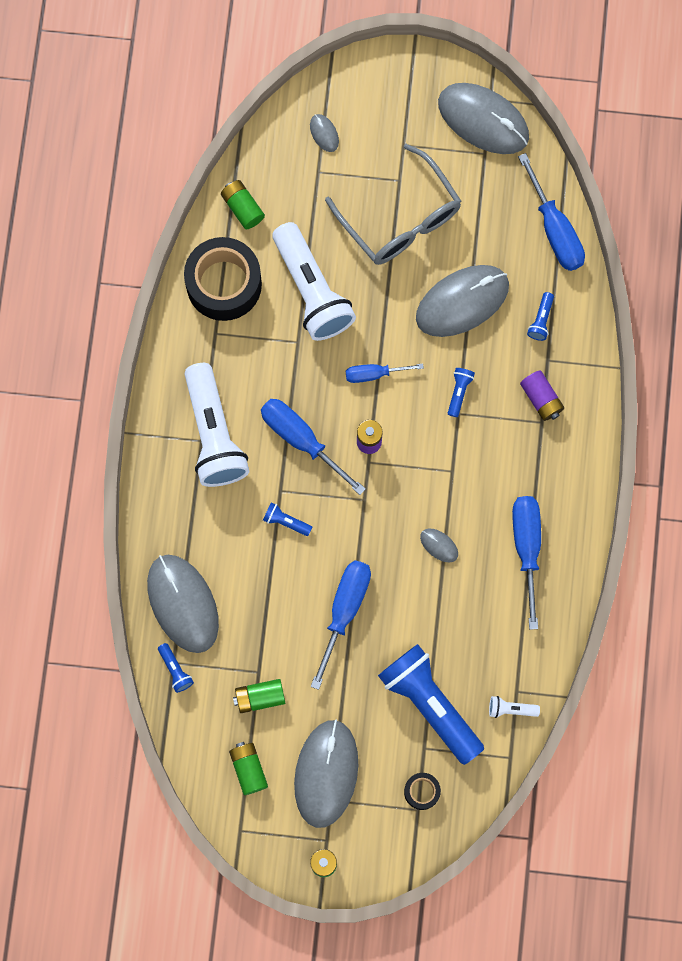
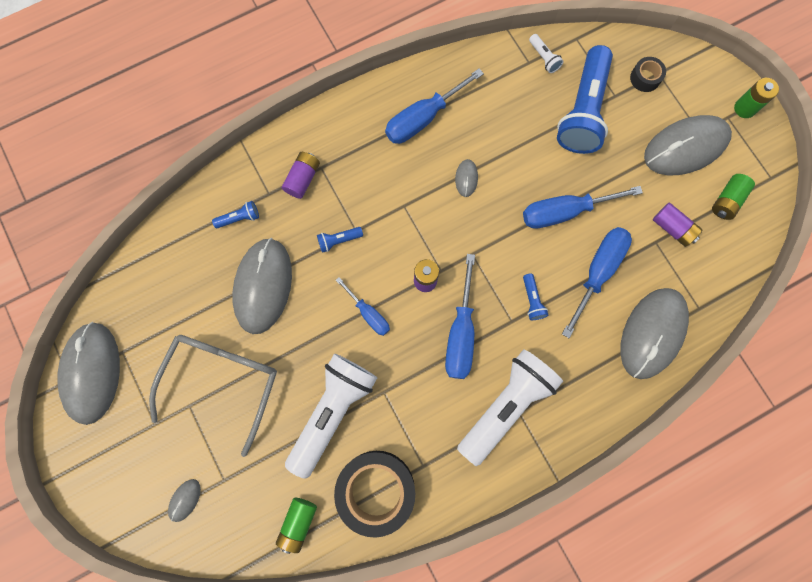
camera: 125 degrees left, 0 degrees up
(175, 670) = (703, 303): blue flashlight -> none
(260, 697) = (672, 228): green battery -> purple battery
(462, 302) = (263, 286): grey mouse -> grey mouse turned 75 degrees clockwise
(555, 230) = (156, 255): blue screwdriver -> blue screwdriver (598, 272)

